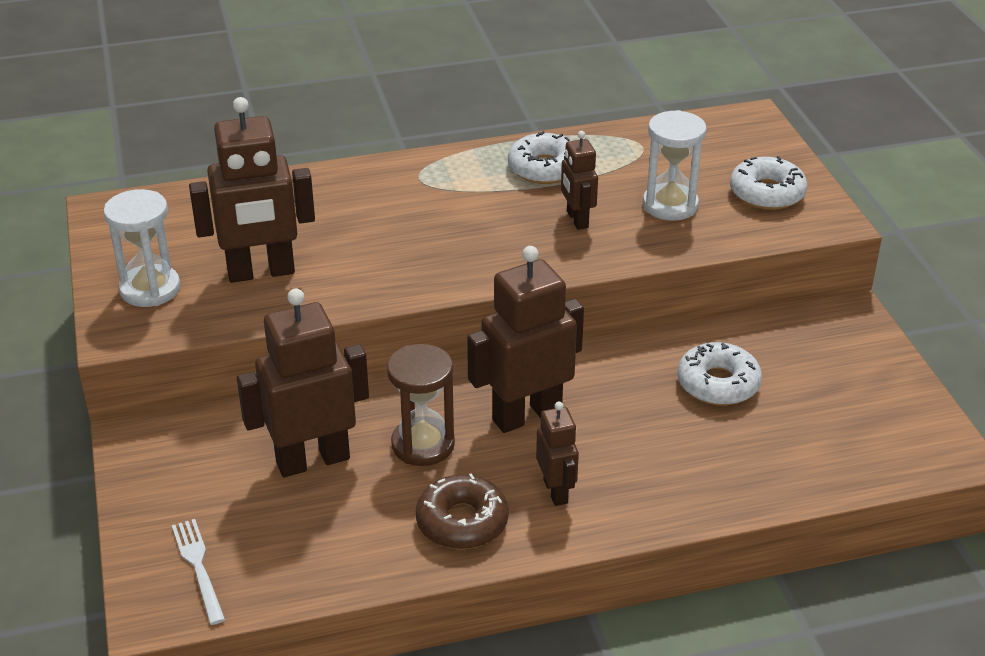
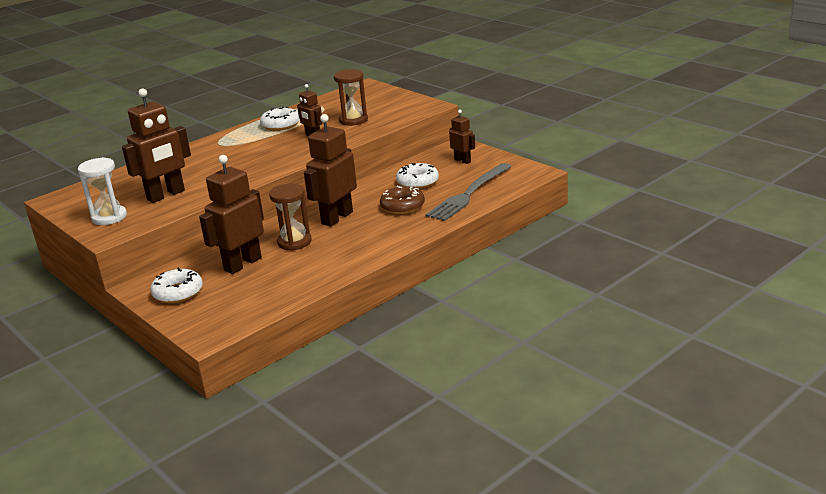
camera: 25 degrees left, 10 degrees down
(198, 567) = (216, 316): white fork -> none
(462, 522) = (337, 259): brown donut -> brown donut (402, 206)
(556, 491) = (373, 236): brown robot -> brown robot (462, 160)
(670, 205) = (353, 120): white hourglass -> brown hourglass
(767, 193) = (395, 105): white donut -> white donut (178, 292)
(787, 457) = (468, 194): none -> grey fork

